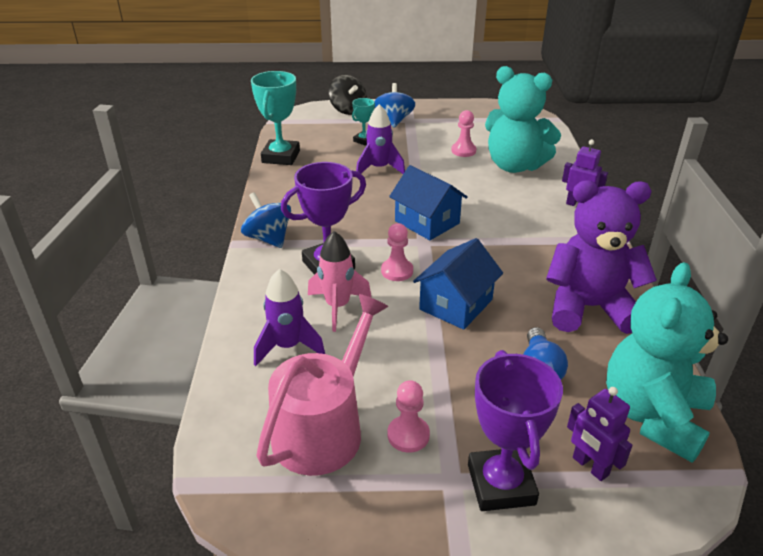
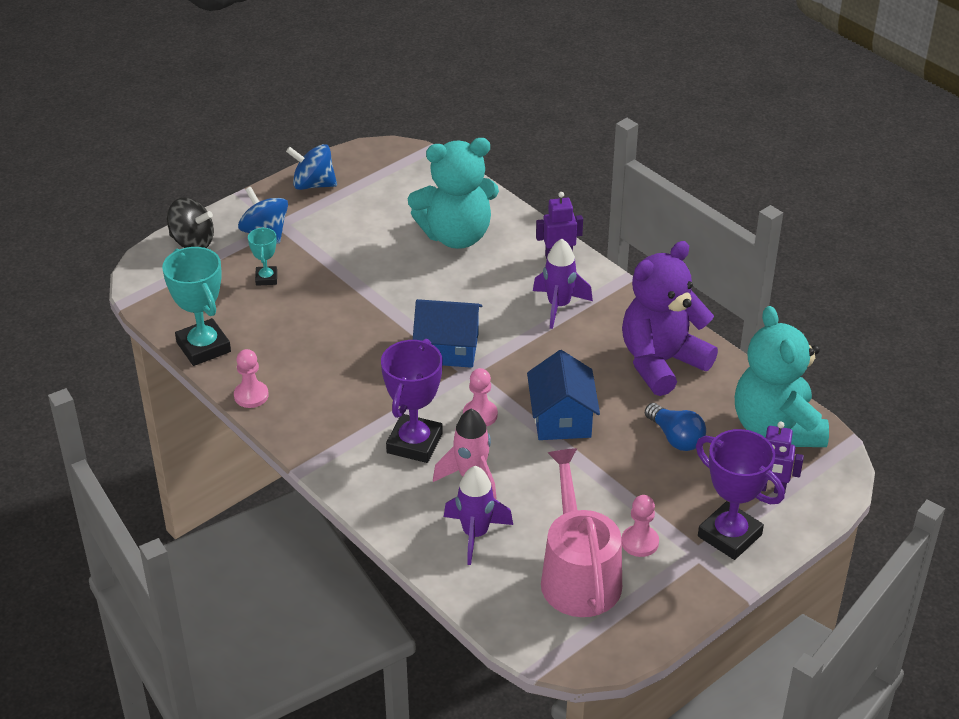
camera: 40 degrees left, 5 degrees up
(268, 238) = (324, 448): blue spinning top -> blue spinning top (313, 184)
(379, 169) = (328, 308): purple rocket -> purple rocket (558, 306)
(463, 151) = (386, 240): pink pawn -> pink pawn (251, 395)

